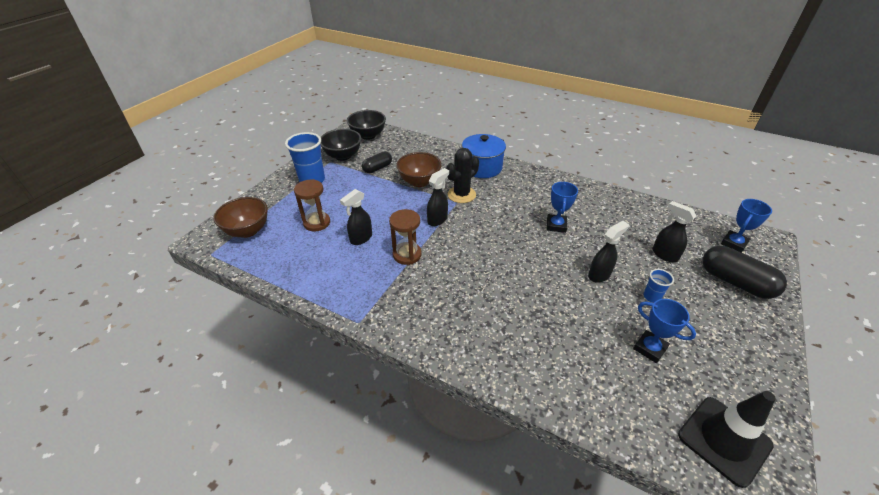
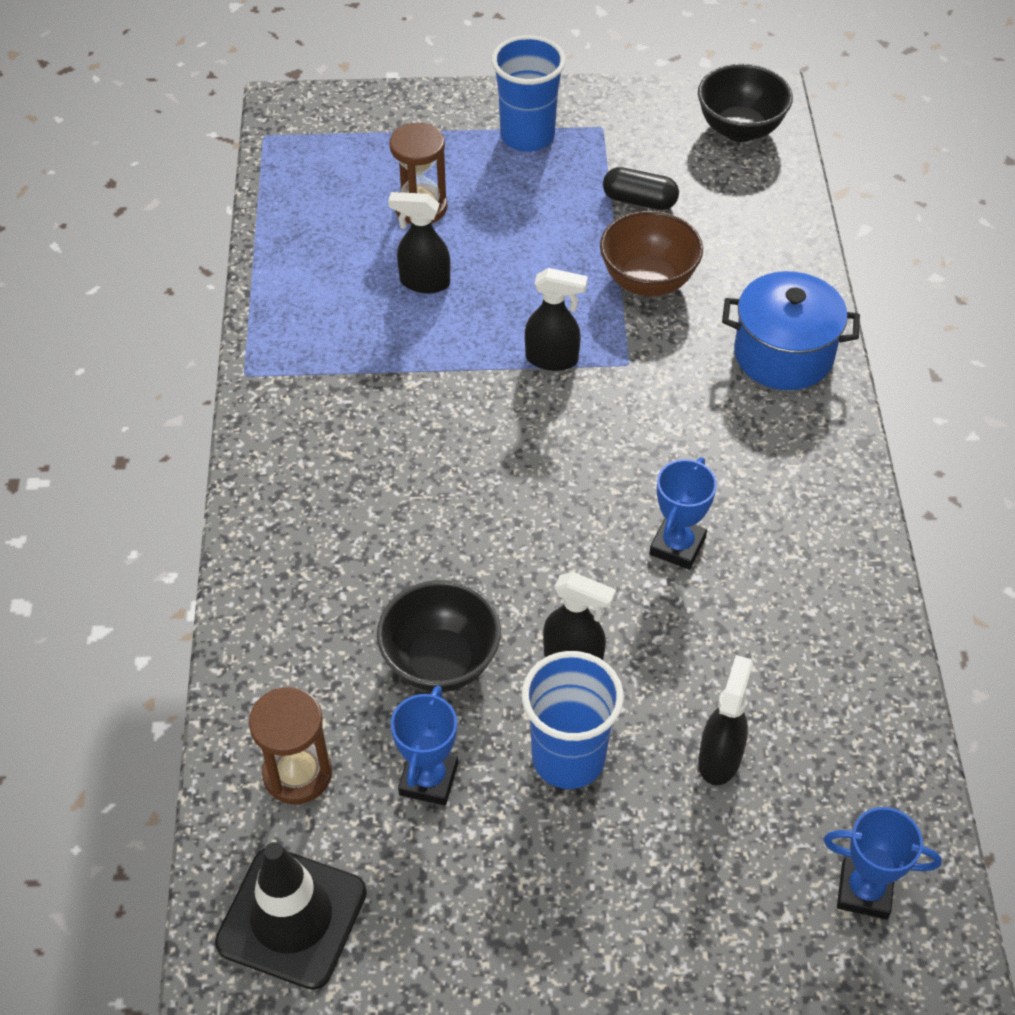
camera: 60 degrees right, 10 degrees up
(248, 231) = (341, 141): brown bowl -> none
(343, 156) = (636, 133): black bowl -> black bowl (440, 662)
(407, 255) = (428, 360): brown hourglass -> brown hourglass (297, 773)
(461, 195) = (659, 361): black cactus -> none
(556, 225) = (677, 546): blue trophy -> blue trophy turned 45 degrees counterclockwise
(651, 297) = (568, 758): blue cup -> blue cup, size x1.99
(735, 282) = (719, 904): black capsule -> none

